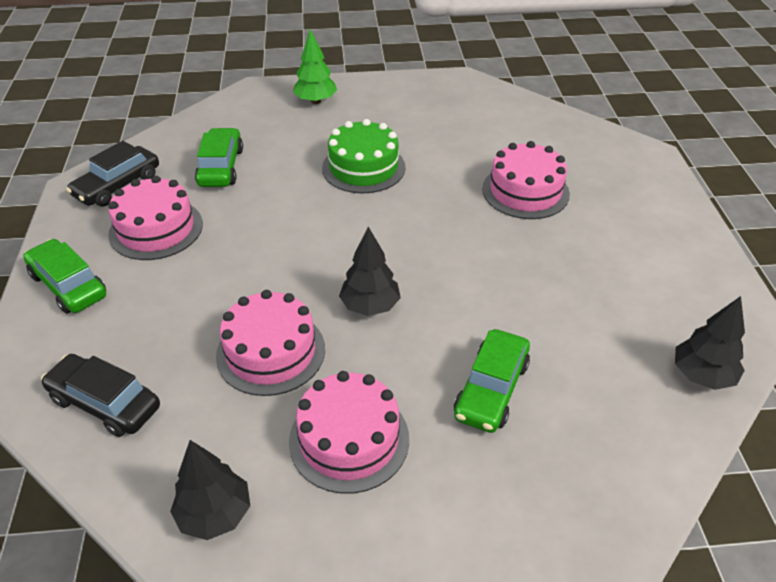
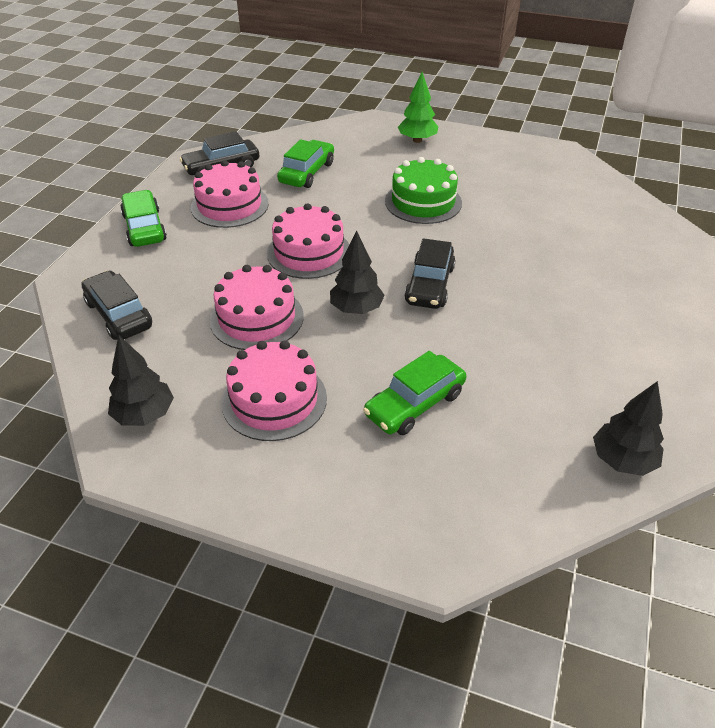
camera: 25 degrees right, 0 degrees up
(425, 256) = (429, 285): none -> black car
(525, 191) = (557, 258): pink cake -> pink cake (309, 252)

